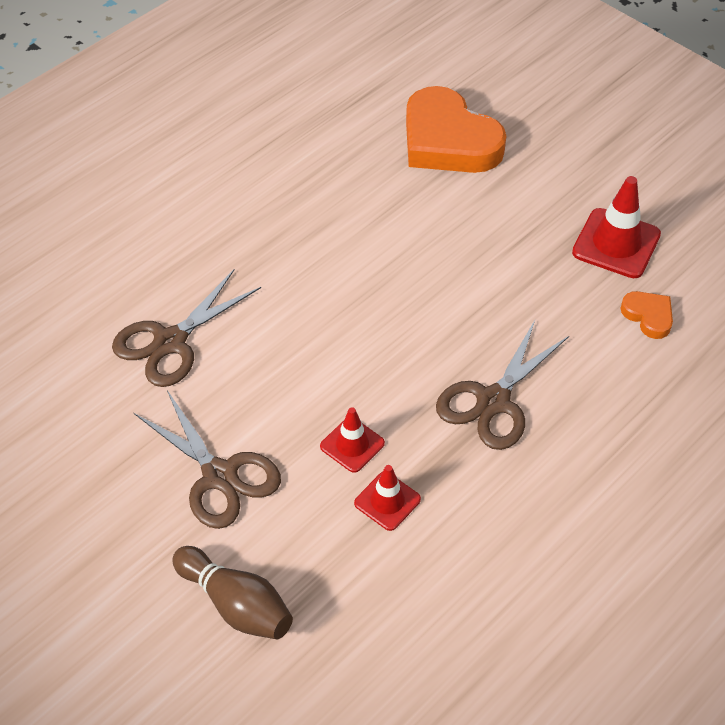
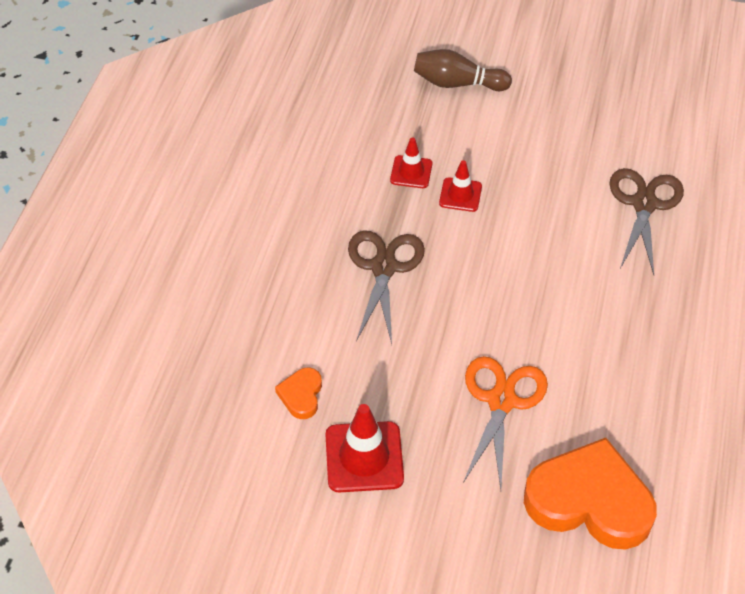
camera: 150 degrees right, 0 degrees up
(219, 476) = (529, 140): brown scissors -> none
(464, 234) = (501, 401): none -> orange scissors
(648, 316) = (301, 395): orange heart -> orange heart turned 75 degrees clockwise

